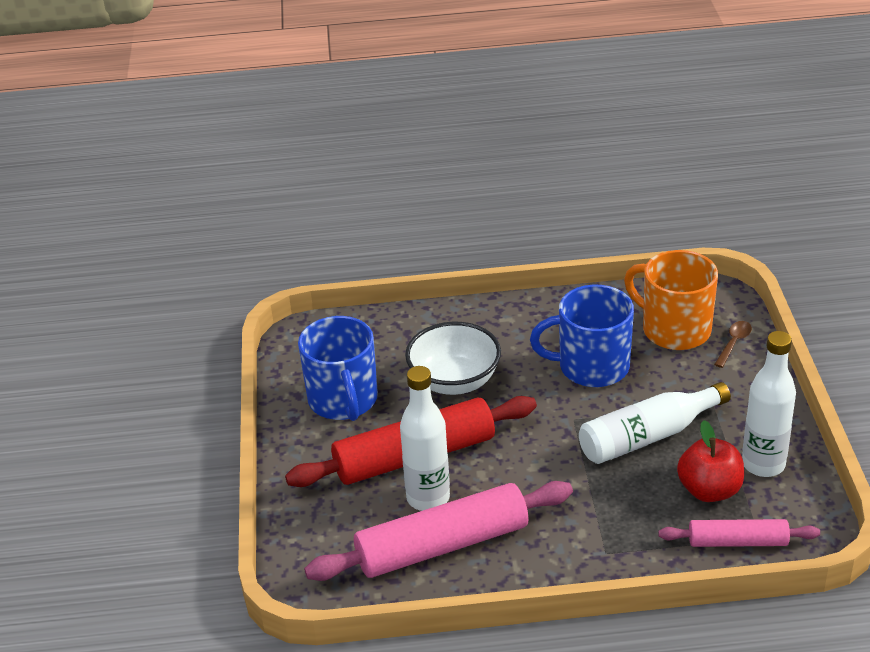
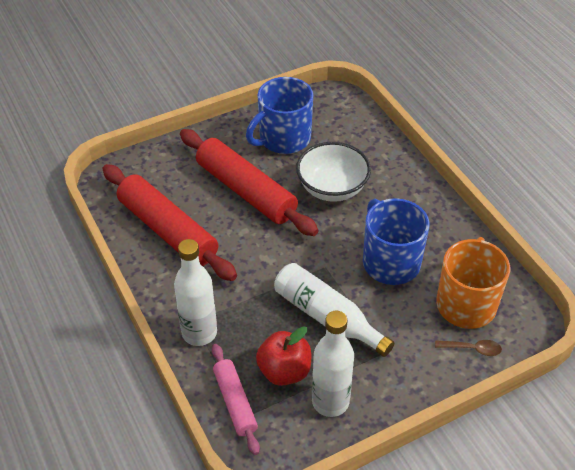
camera: 65 degrees right, 10 degrees up
(428, 498) = (209, 210): white bottle -> white bottle (199, 333)
(442, 545) = (168, 230): pink rolling pin -> red rolling pin

